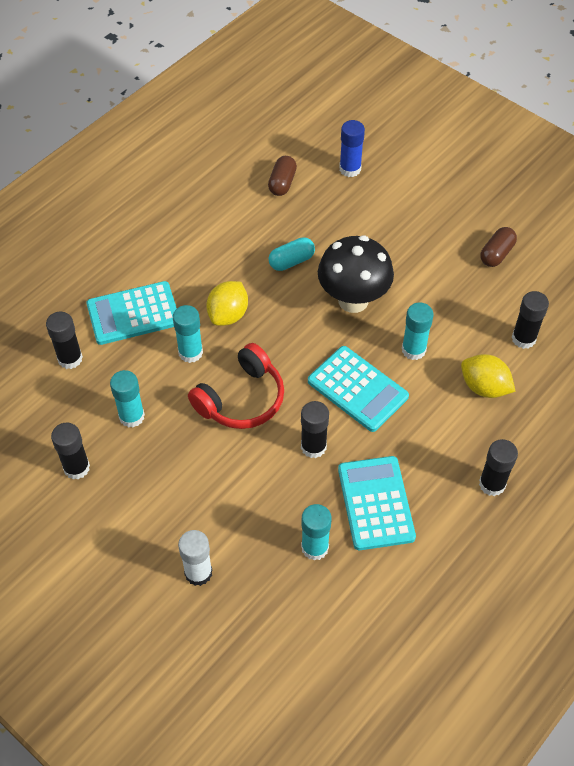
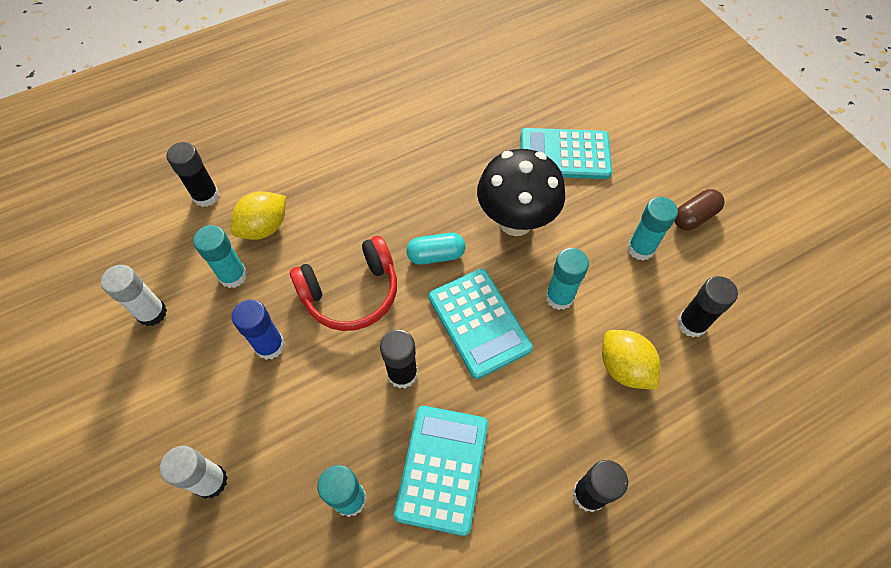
camera: 20 degrees right, 5 degrees up
(76, 468) = (152, 313): black glue stick -> white glue stick
(133, 313) = (288, 169): turquoise calculator -> turquoise calculator (564, 154)
(190, 352) = (324, 226): turquoise glue stick -> turquoise glue stick (640, 248)
(228, 315) = (380, 198): yellow lemon -> yellow lemon (264, 227)
(282, 183) = (494, 81): brown capsule -> none
(291, 261) = (469, 161): turquoise capsule -> turquoise capsule (436, 255)
(350, 169) = (569, 85): blue glue stick -> blue glue stick (270, 346)

